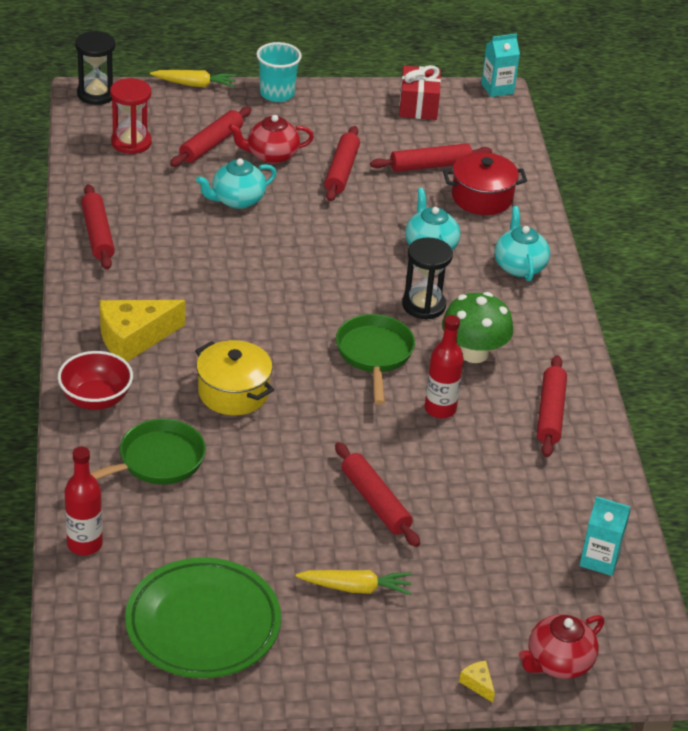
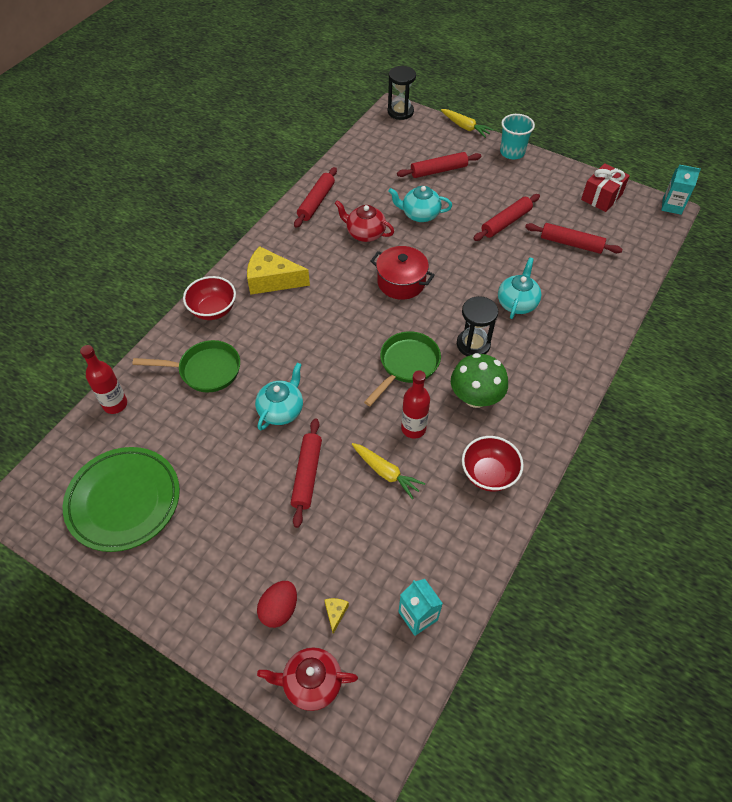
camera: 40 degrees right, 15 degrees up
(131, 142) = (391, 150): red hourglass -> none
(233, 392) = (294, 346): yellow pot -> none
(271, 155) = (469, 193): red teapot -> red teapot (365, 233)
(356, 588) = (235, 533): yellow carrot -> yellow carrot (386, 473)
(468, 625) = (279, 609): none -> red egg
(478, 684) = (242, 662): yellow cheese -> yellow cheese (335, 613)
(482, 197) = (587, 282): red pot -> red pot (401, 282)
(519, 266) = (568, 347): turquoise teapot -> turquoise teapot (281, 410)
(550, 413) = (488, 474): red rolling pin -> red bowl

